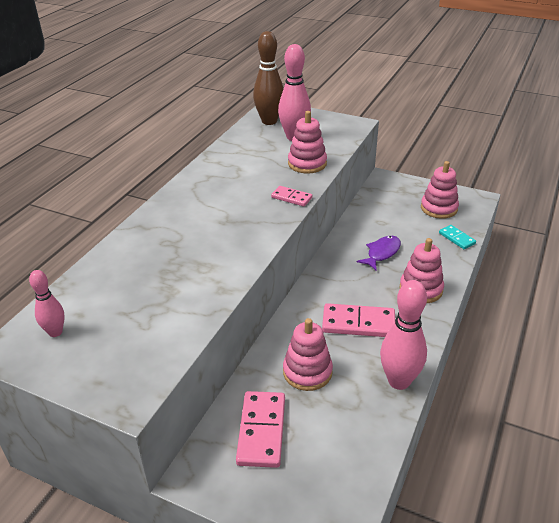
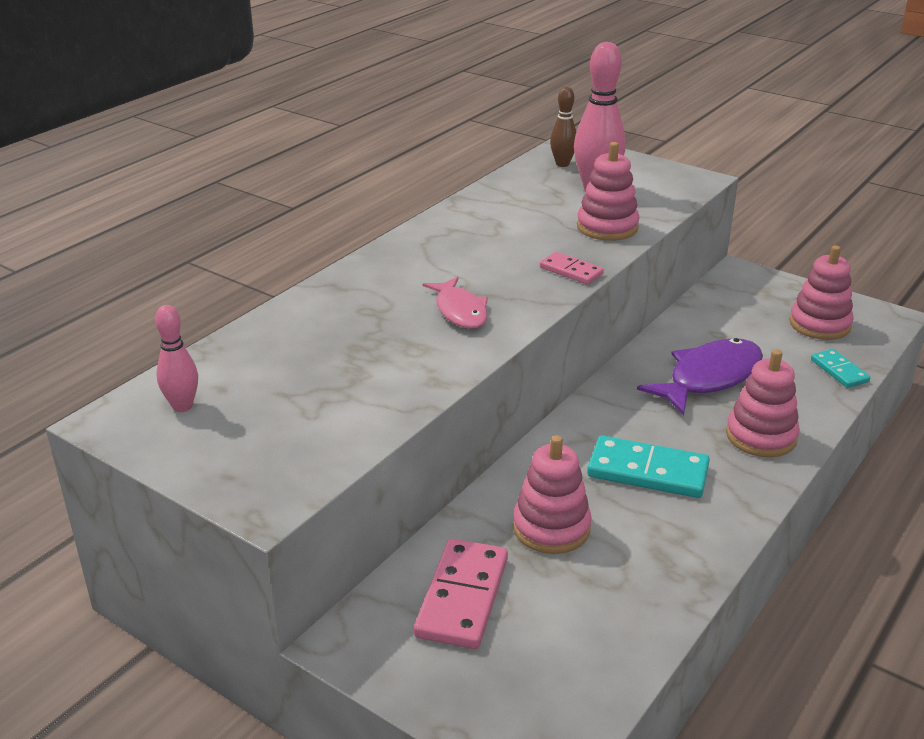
camera: 10 degrees right, 5 degrees down
(227, 235) = (460, 311): none -> pink fish
(269, 121) = (562, 164): brown bowling pin -> brown bowling pin, size x0.56
(358, 323) = (648, 471): pink domino -> turquoise domino
(382, 253) = (709, 378): purple fish -> purple fish, size x1.60
(399, 381) = (694, 560): pink bowling pin -> none

